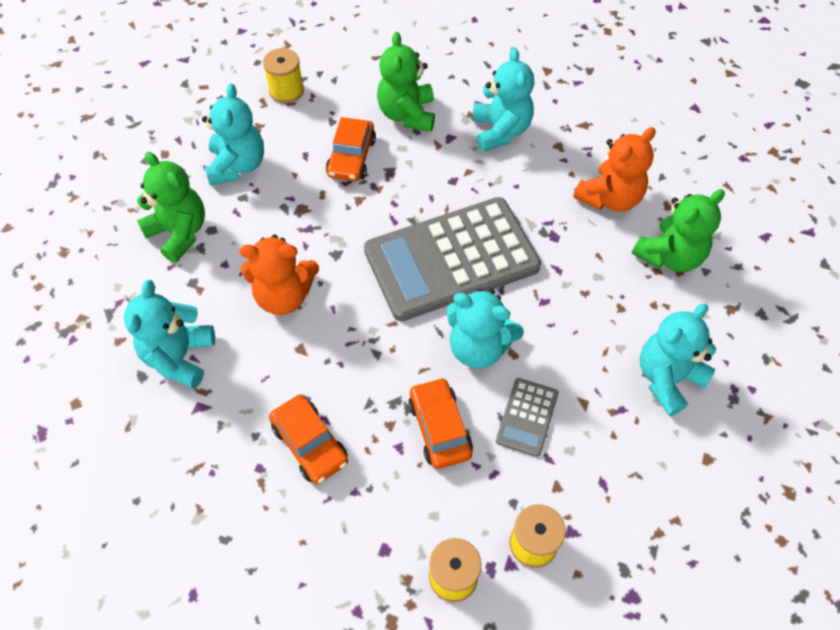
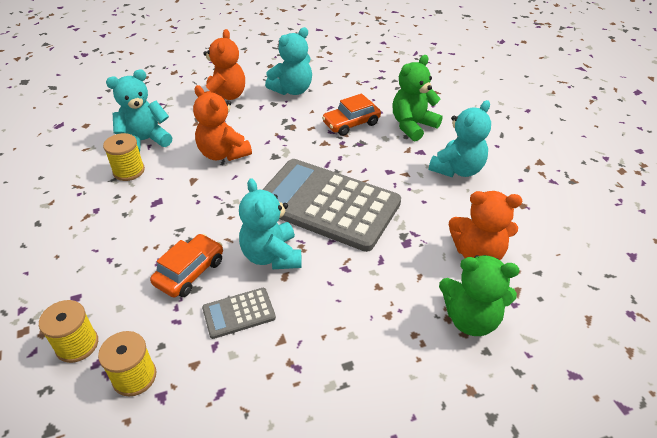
camera: 50 degrees right, 15 degrees down
(179, 232) = (225, 97): green teddy bear -> orange teddy bear
(286, 91) = (365, 77): yellow spool -> yellow spool (129, 171)
(310, 444) = (129, 220): orange car -> none
(667, 378) = (354, 382): turquoise teddy bear -> none

